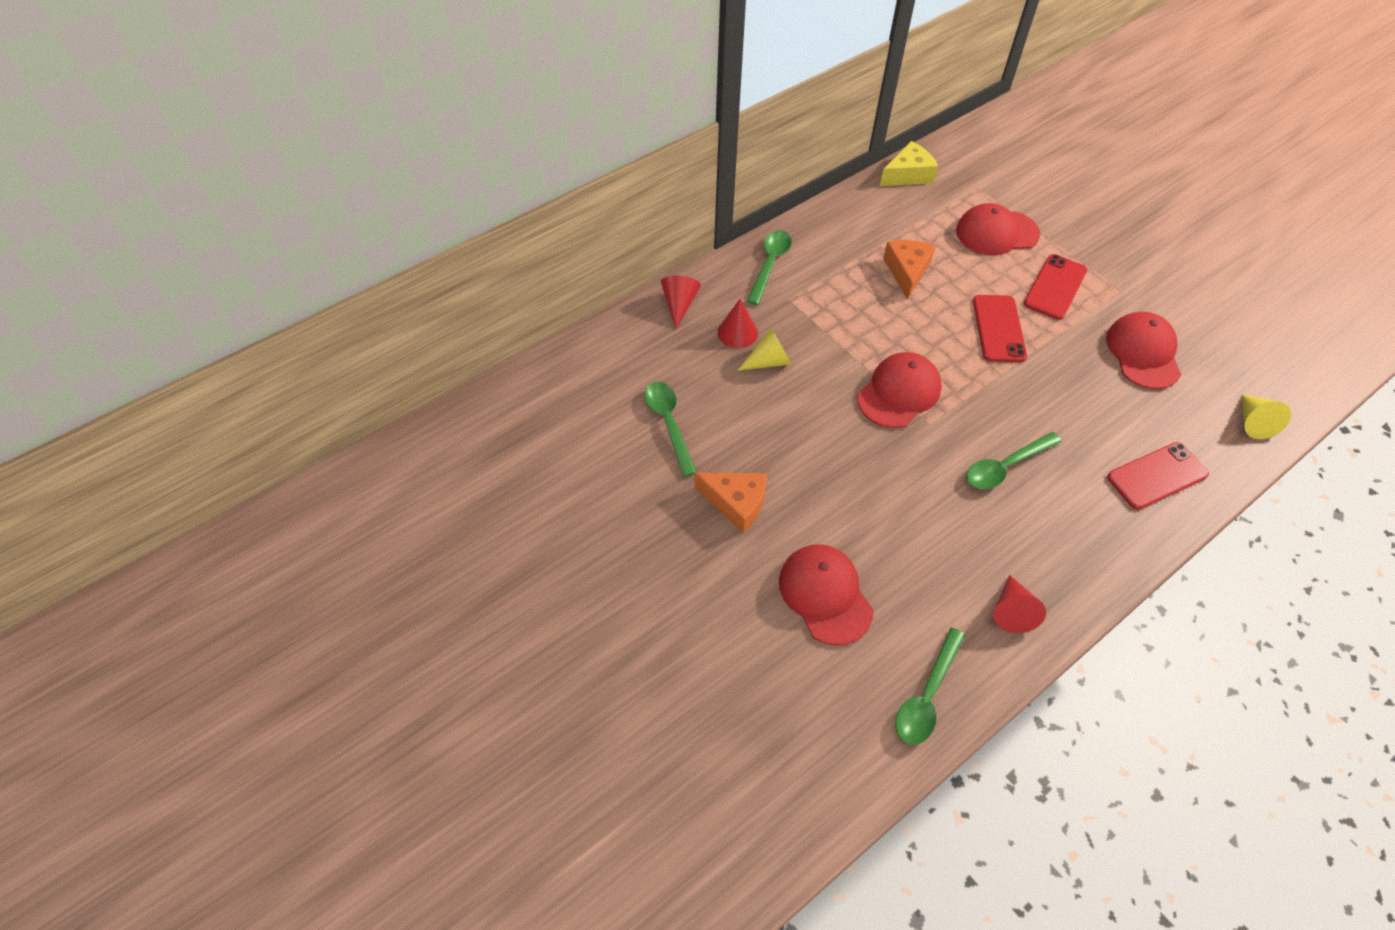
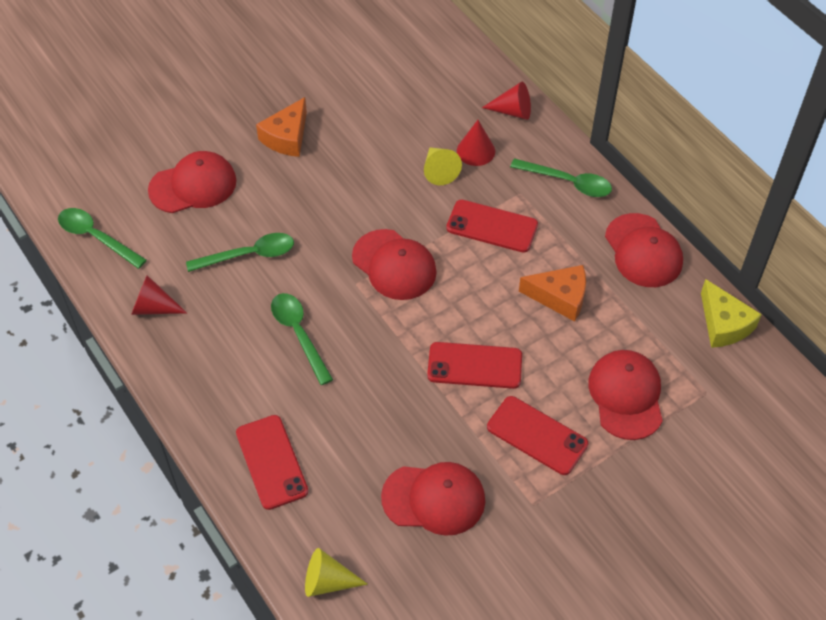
camera: 95 degrees right, 0 degrees up
(669, 424) = (372, 99): green spoon -> green spoon (249, 255)
(834, 319) = (492, 226): none -> red phone
(842, 217) = (643, 251): none -> red cap

